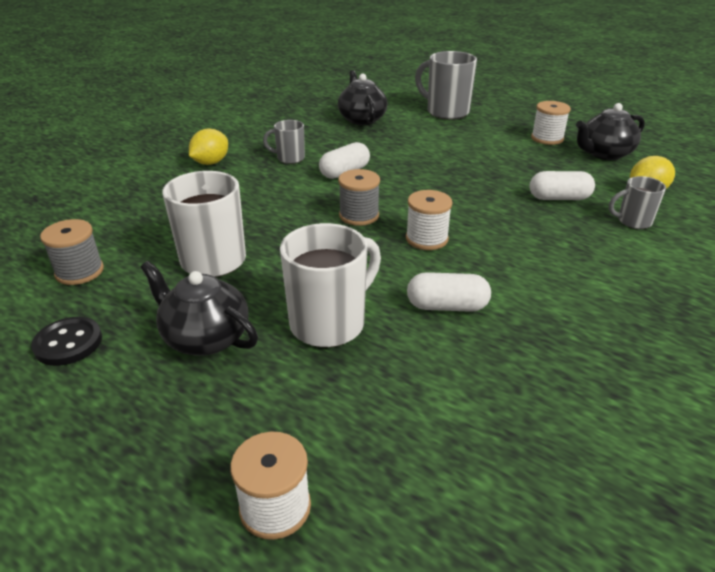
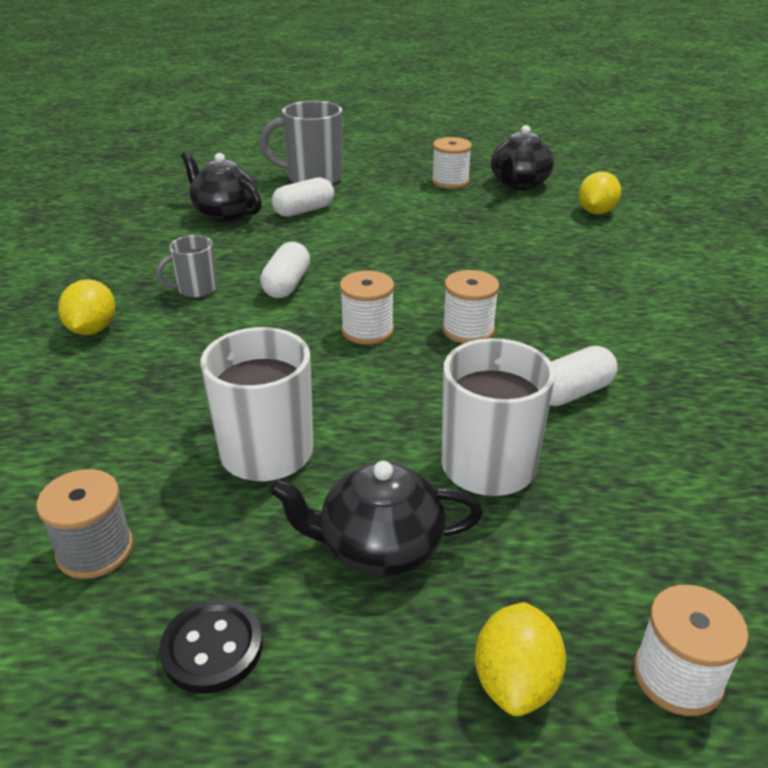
camera: 35 degrees left, 0 degrees up
(180, 448) = (515, 682): none -> yellow lemon
(359, 215) = (367, 330): grey spool -> white spool
(559, 198) = (534, 242): white capsule -> white capsule (304, 211)
(633, 221) = (618, 245): grey mug -> none

